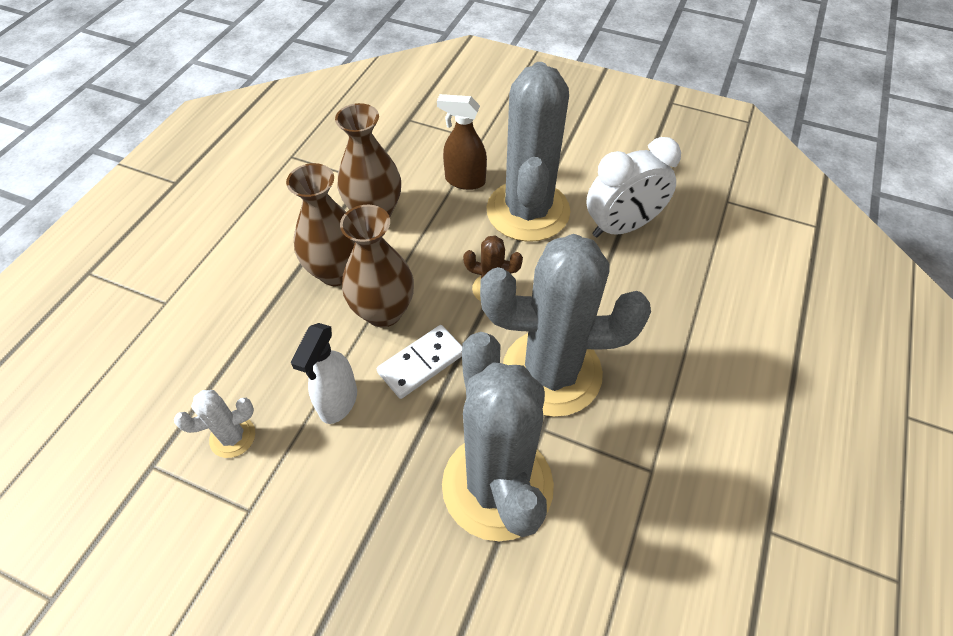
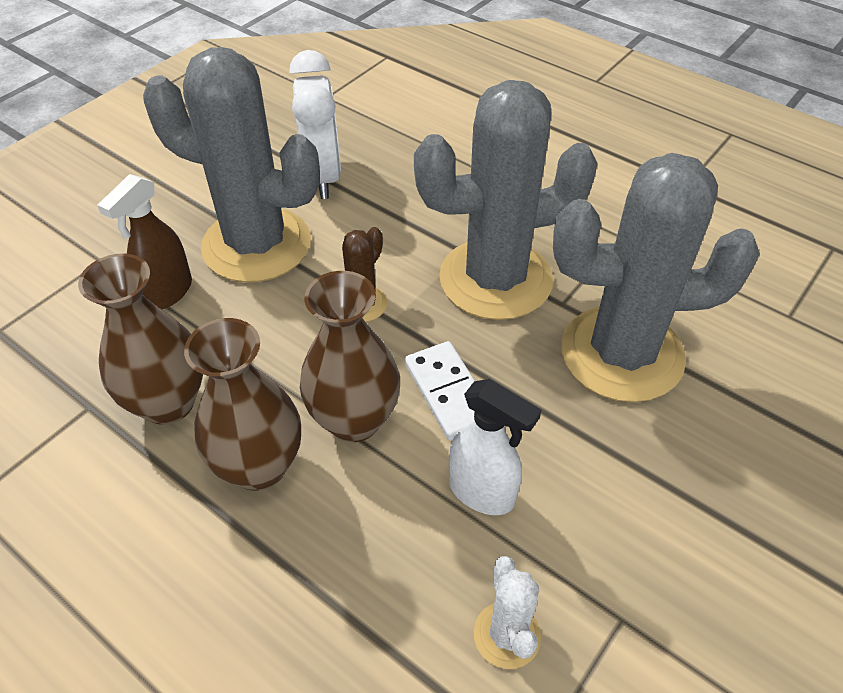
camera: 75 degrees left, 5 degrees down
(551, 372) = (495, 279): grey cactus -> grey cactus turned 60 degrees clockwise

